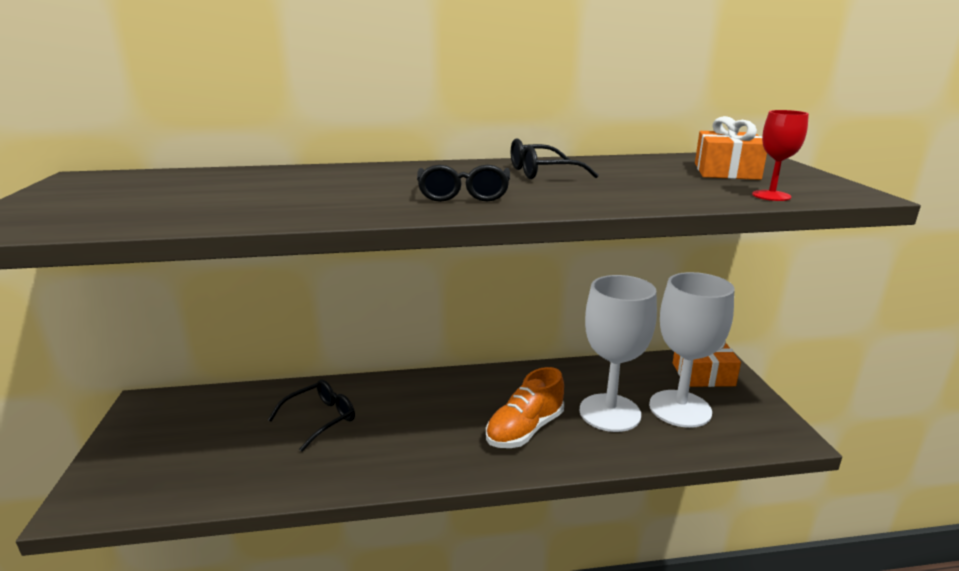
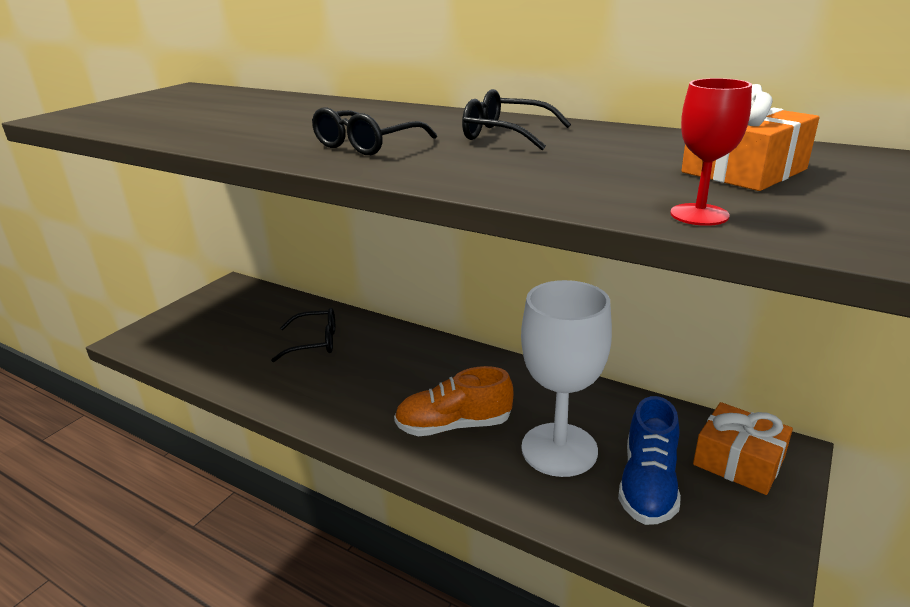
camera: 40 degrees right, 5 degrees up
(680, 408) = (648, 484): white goblet -> blue shoe

